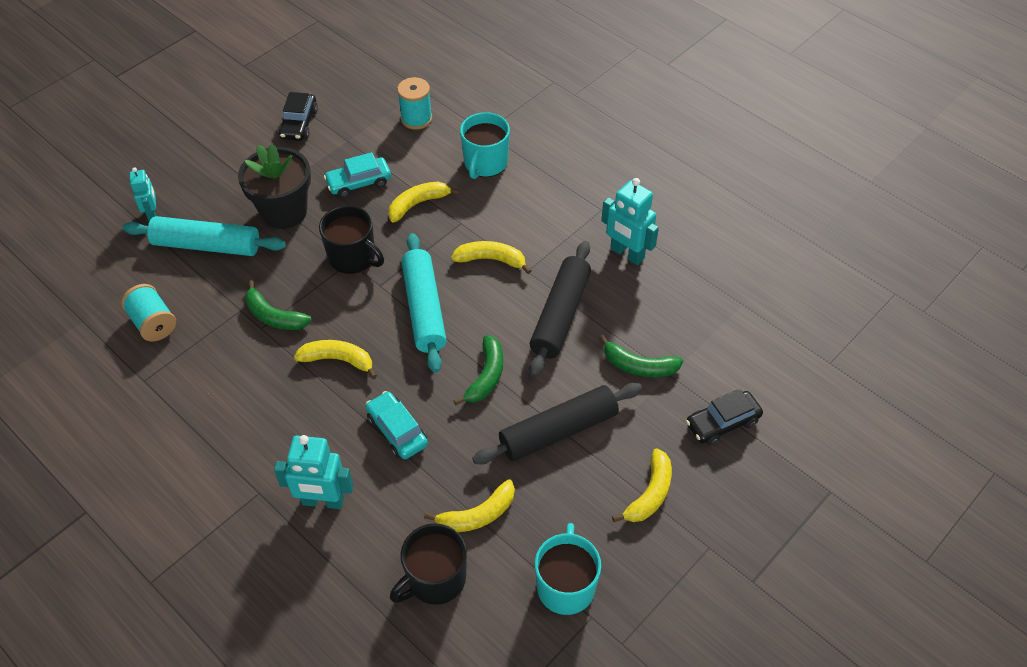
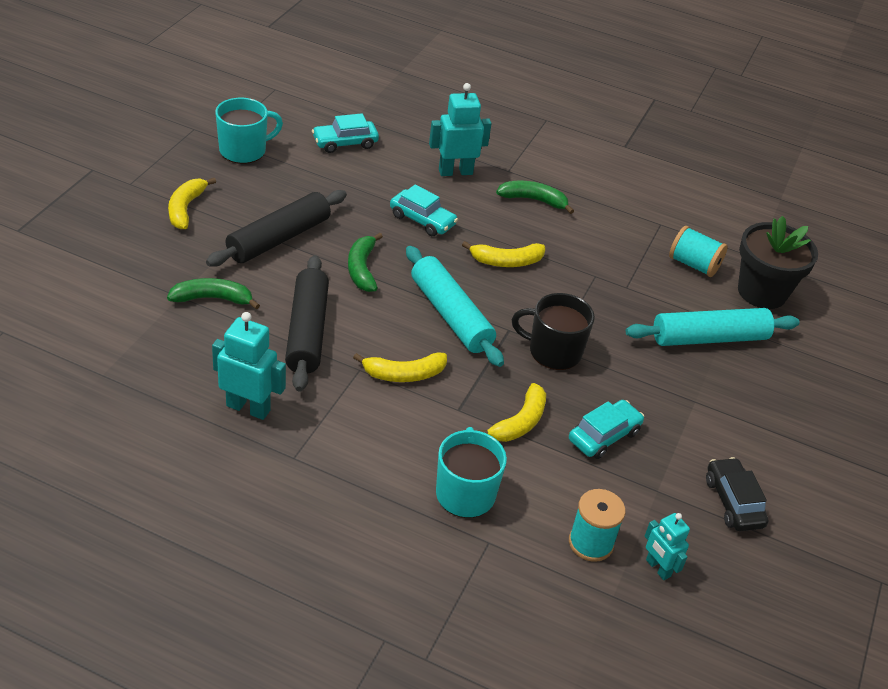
camera: 155 degrees right, 10 degrees down
(152, 213) = (793, 360): turquoise robot -> turquoise robot (657, 568)
(274, 316) = (591, 286): green banana -> green banana (533, 200)
(284, 211) = (661, 386): black flower pot -> black flower pot (762, 292)
(435, 579) = (345, 143): black mug -> turquoise car
(477, 515) = (328, 179): yellow banana -> none
(566, 586) = (244, 150): turquoise mug -> turquoise mug turned 105 degrees counterclockwise
(722, 423) = (122, 265): black car -> none

